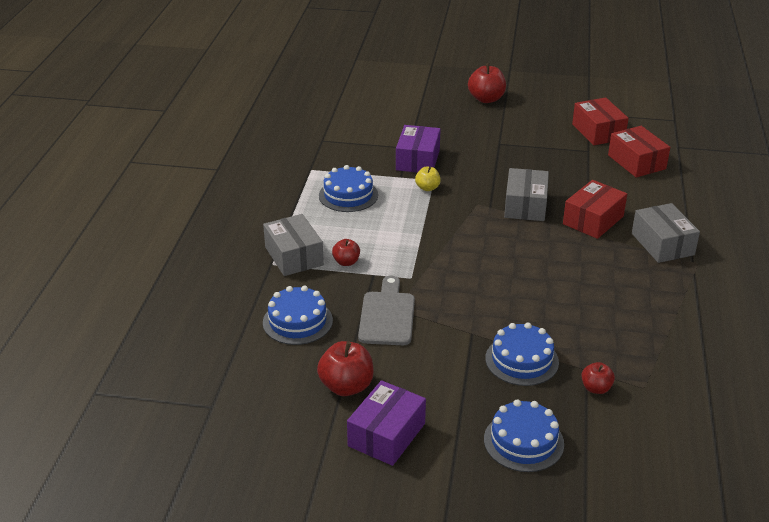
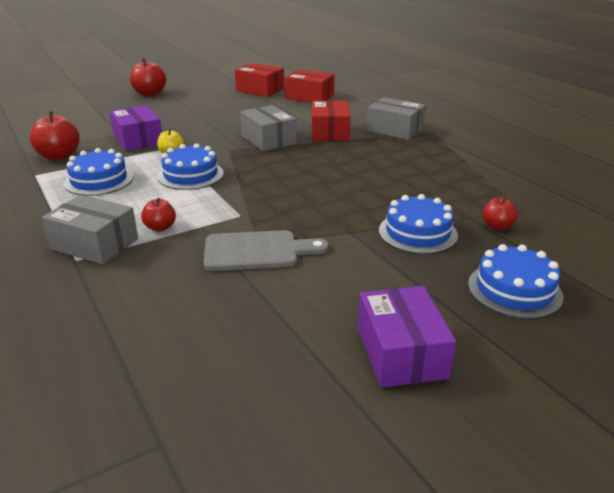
camera: 40 degrees left, 5 degrees down
(297, 321) = (168, 297): blue cake -> blue cake (190, 175)
(346, 386) = (300, 330): red apple -> red apple (59, 156)
(387, 315) = (257, 251): grey cutting board -> grey cutting board turned 120 degrees clockwise

